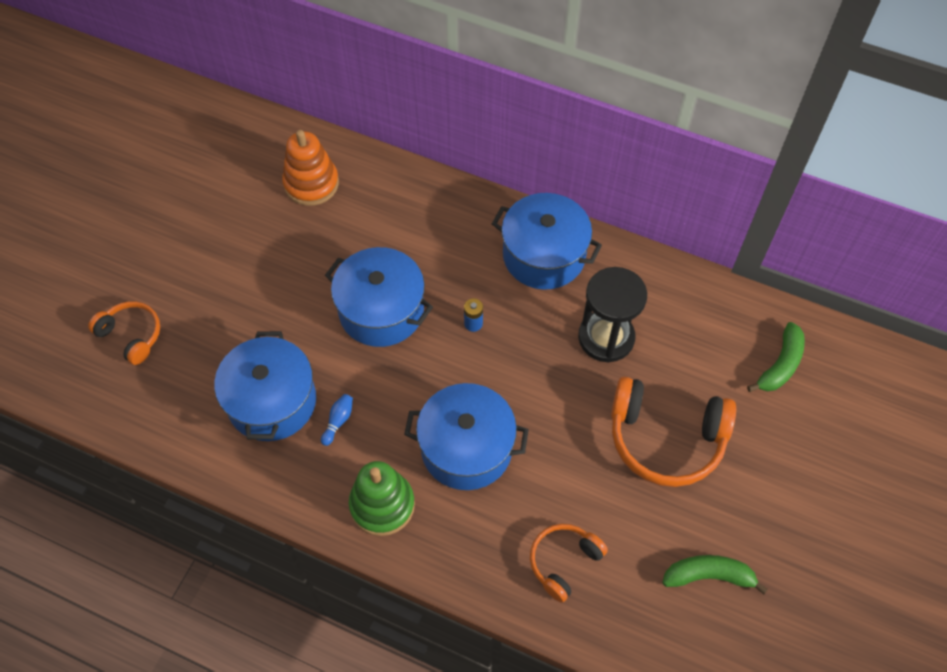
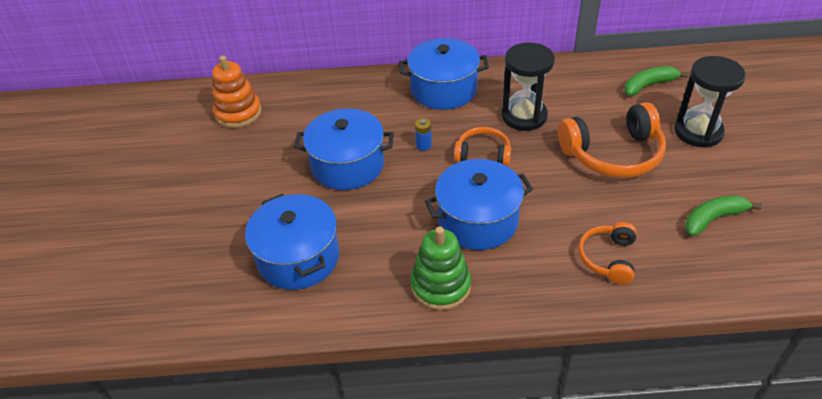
camera: 25 degrees left, 15 degrees down
(131, 335) = (142, 265): orange headphones -> orange headphones (483, 154)
(338, 421) = (364, 247): blue bowling pin -> none
(780, 365) = (648, 85): green banana -> green banana turned 120 degrees counterclockwise
(785, 458) = (698, 132): none -> black hourglass

